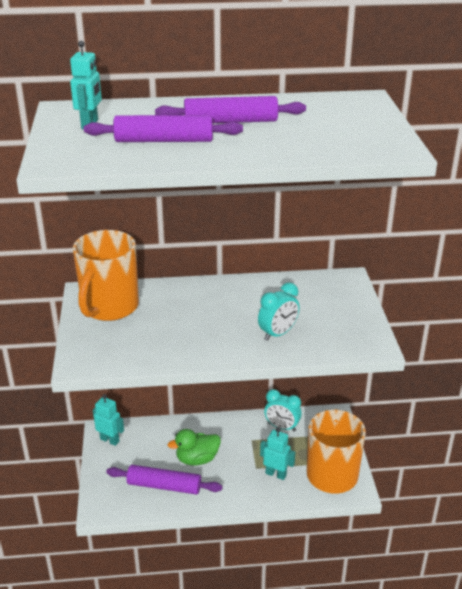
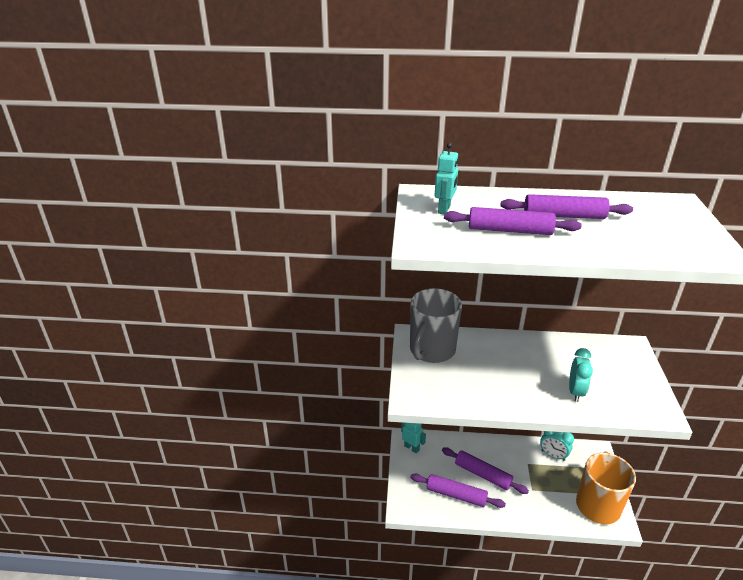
camera: 10 degrees right, 0 degrees up
(109, 307) = (431, 350): orange mug -> grey mug
(197, 459) = (482, 474): green duck -> purple rolling pin
(276, 474) = (549, 498): turquoise robot -> none
(278, 334) = (575, 392): turquoise clock -> turquoise clock turned 45 degrees counterclockwise

